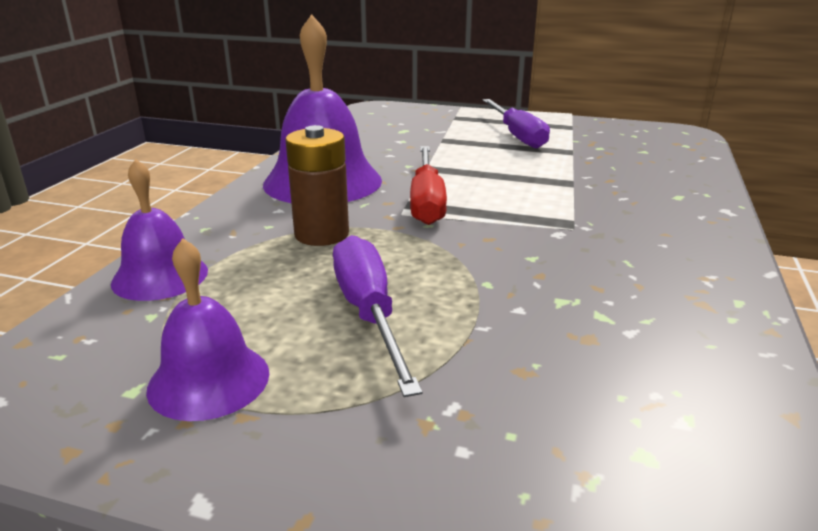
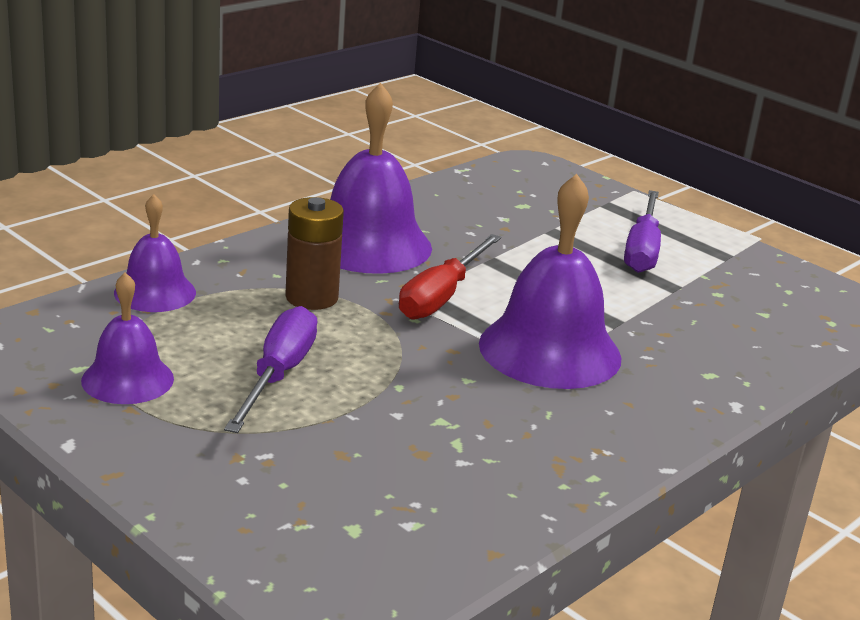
camera: 25 degrees right, 0 degrees up
(558, 214) = (550, 350): none -> purple bell

